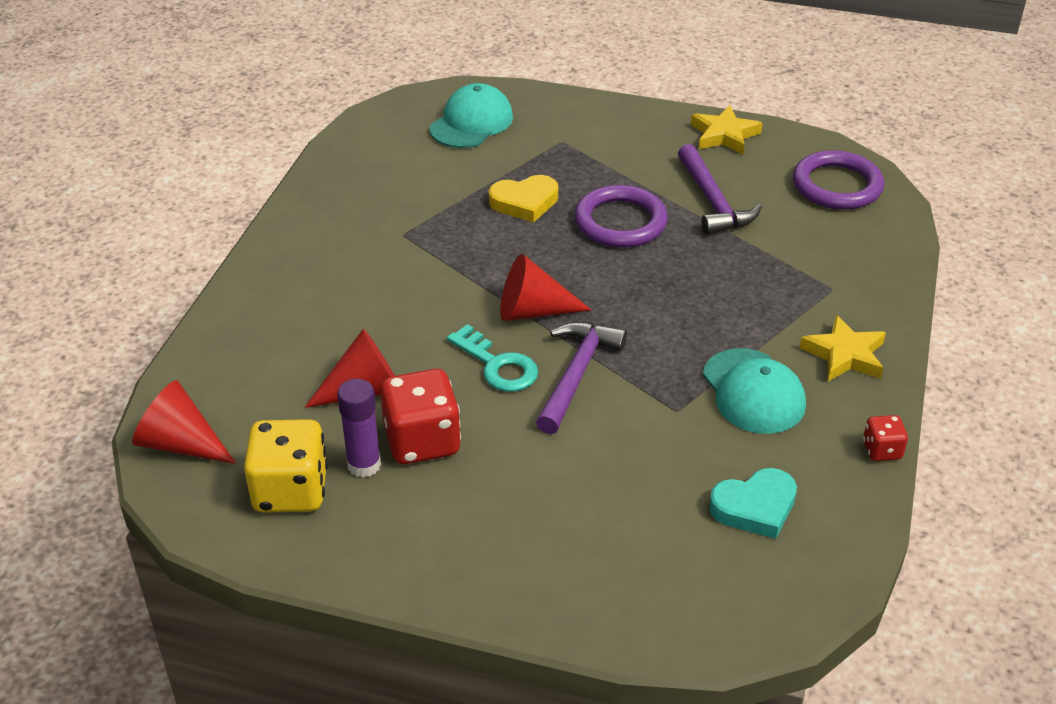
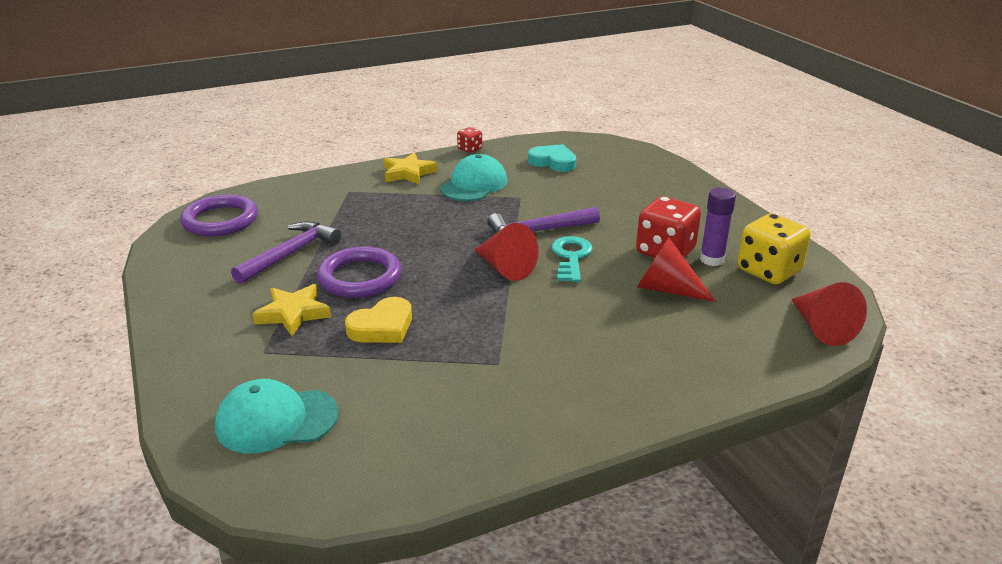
camera: 130 degrees left, 10 degrees down
(524, 202) = (382, 327): yellow heart -> yellow heart turned 105 degrees clockwise
(724, 135) = (180, 281): yellow star -> yellow star (293, 314)

